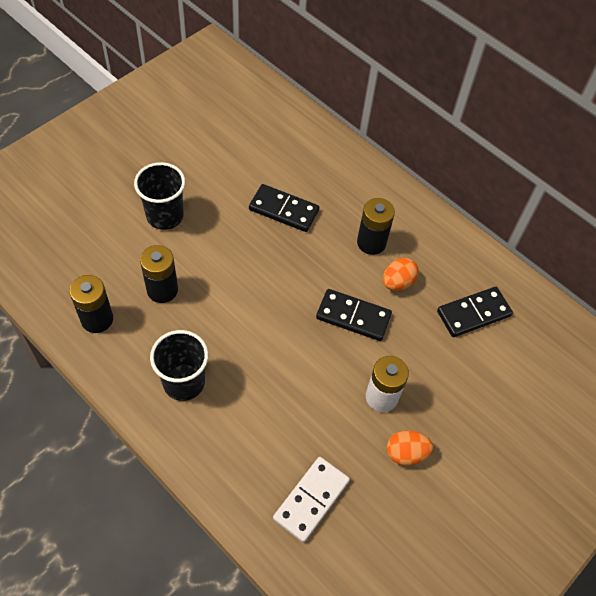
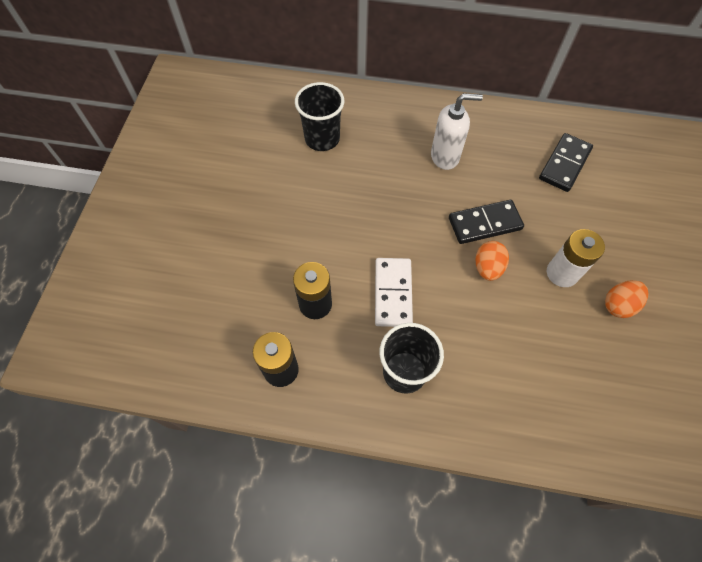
camera: 30 degrees left, 5 degrees up
(165, 216) = (261, 239): black cup -> black cup (322, 139)
(284, 210) = (355, 172): black domino -> none
(311, 500) = (589, 395): white domino -> white domino (393, 293)
(371, 242) = (445, 156): black battery -> white soap dispenser
(397, 282) = (492, 175): orange egg -> orange egg (487, 268)

